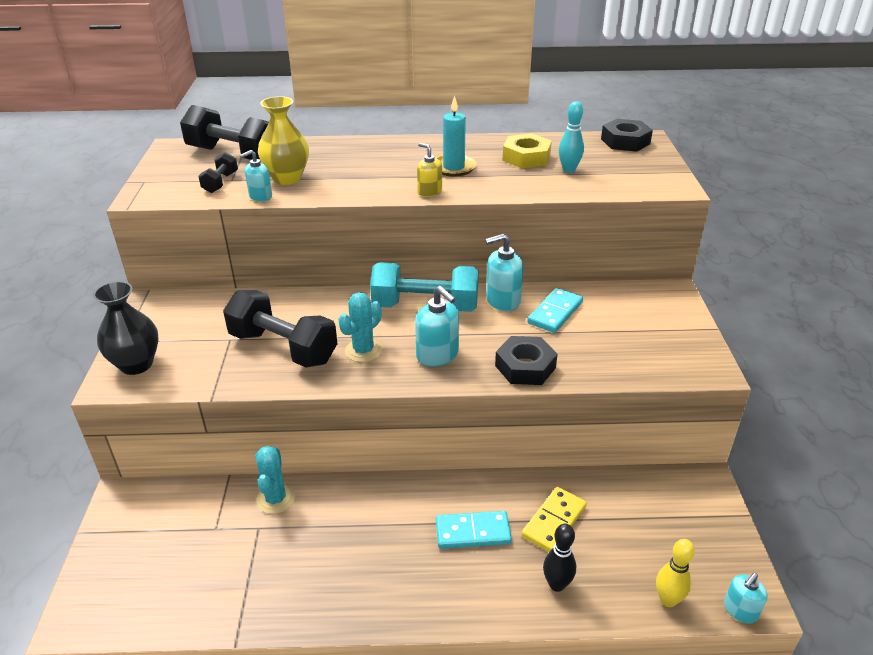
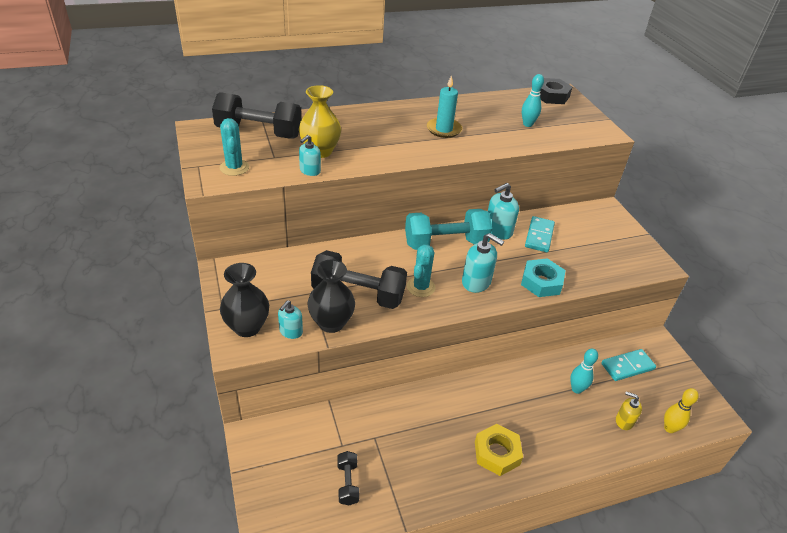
camera: 20 degrees left, 5 degrees up
(220, 183) = (267, 161): black dumbbell -> black dumbbell (348, 483)
(231, 374) = (331, 323): none -> black vase
(275, 499) = (375, 412): turquoise cactus -> turquoise cactus (234, 167)
(429, 192) = (439, 153): yellow soap dispenser -> yellow soap dispenser (624, 421)
(473, 532) = (528, 408): turquoise domino -> turquoise domino (627, 366)
(525, 367) = (541, 282): black nut -> turquoise nut
(526, 157) = (491, 116): yellow nut -> yellow nut (497, 453)
(554, 521) = (576, 389): yellow domino -> turquoise bowling pin
(557, 584) = (599, 433): black bowling pin -> none
(740, 610) = (713, 425): turquoise soap dispenser -> turquoise soap dispenser (291, 331)

